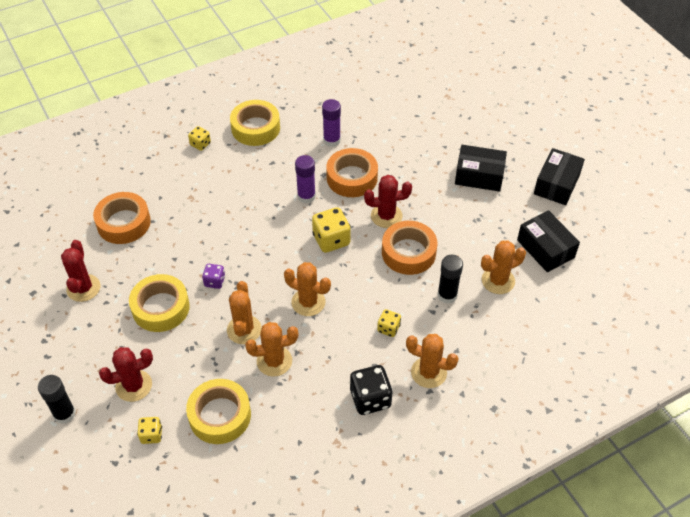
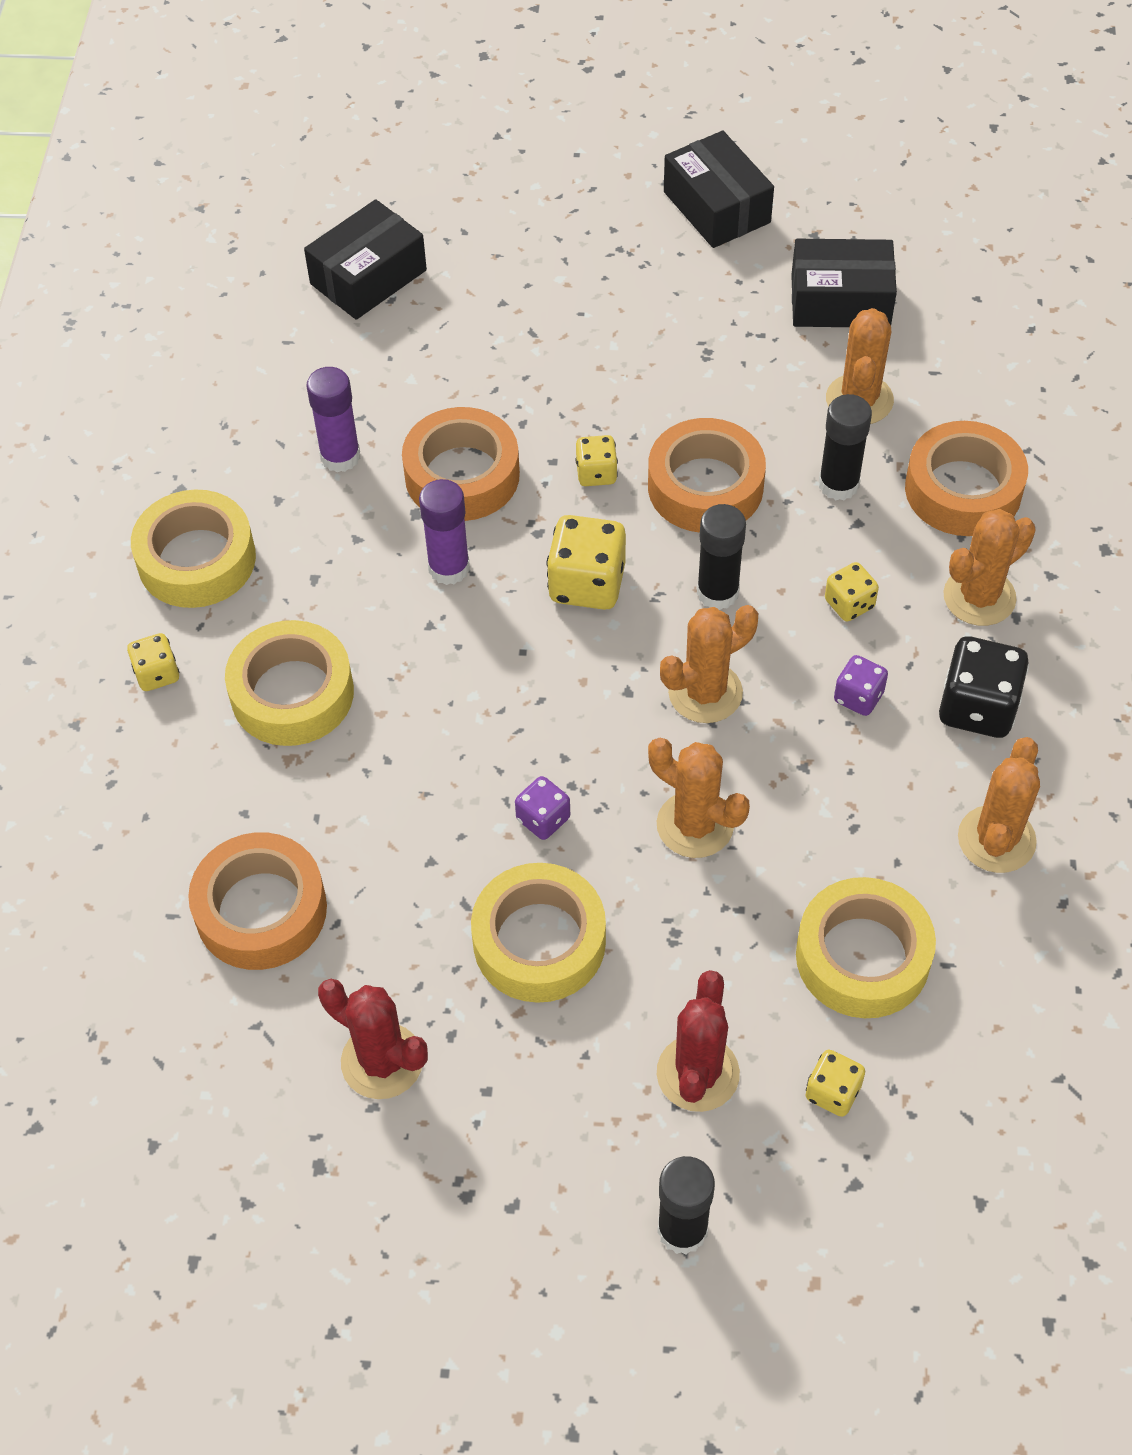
camera: 55 degrees left, 5 degrees up
(218, 183) = (292, 693): none -> yellow tape
(274, 361) = (800, 811): orange cactus -> orange cactus (996, 839)
(344, 354) = (858, 697): none -> purple dice
(359, 282) = (717, 592): none -> black glue stick
(386, 216) = (596, 473): red cactus -> yellow dice
(479, 176) = (612, 295): black box -> black box (368, 277)
(481, 340) = (963, 490): none -> orange tape

